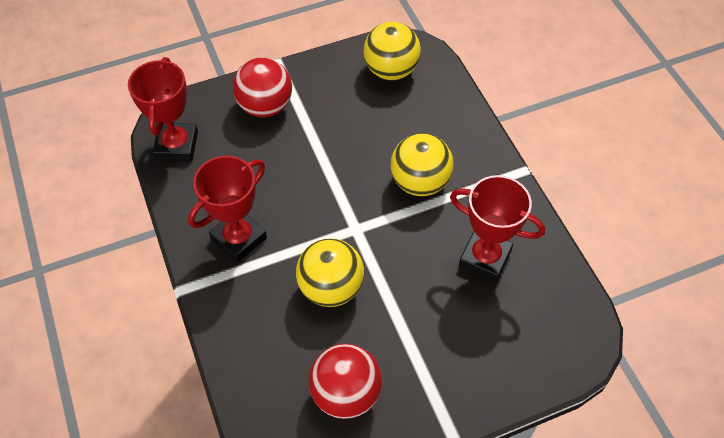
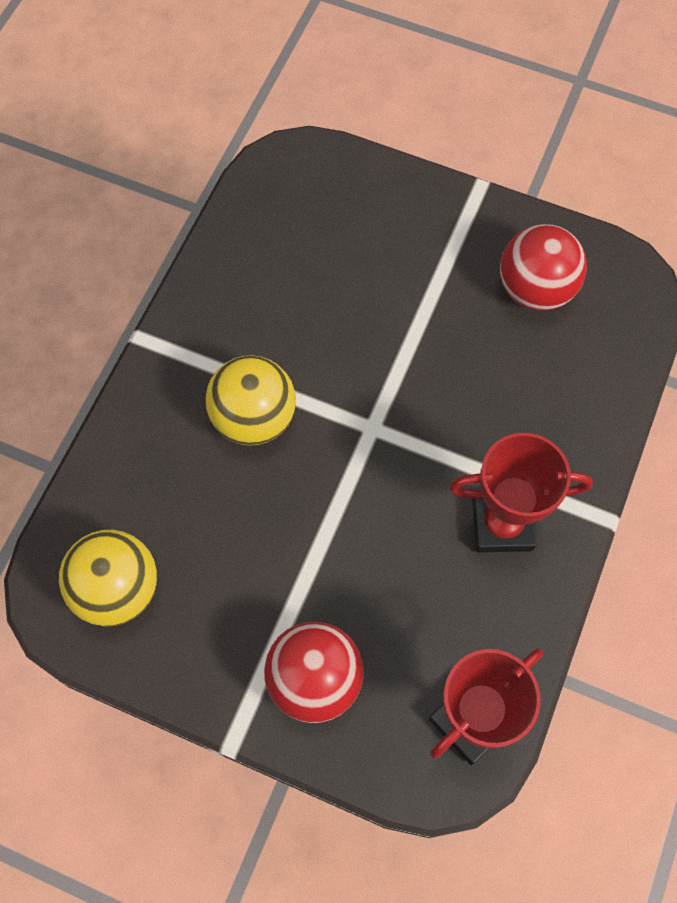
camera: 135 degrees left, 10 degrees up
(331, 288) = (457, 390): yellow ball -> none
(485, 257) = (284, 292): red trophy -> none

